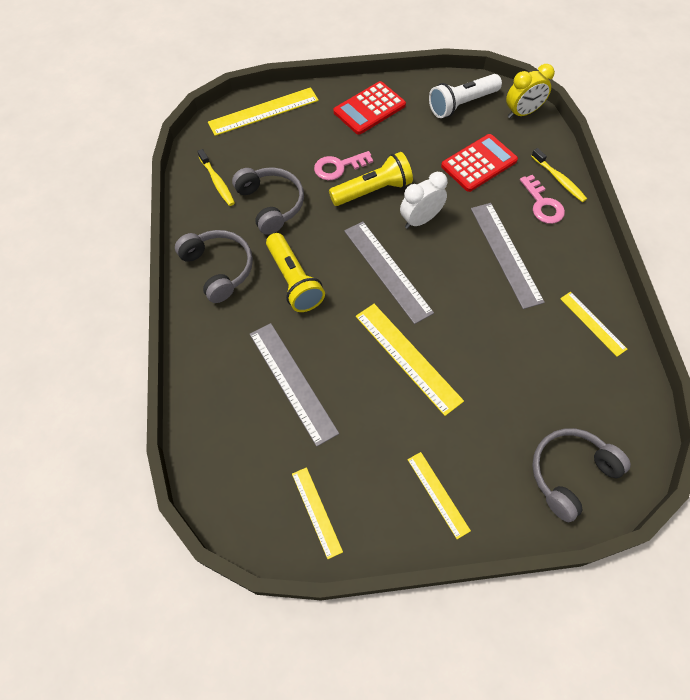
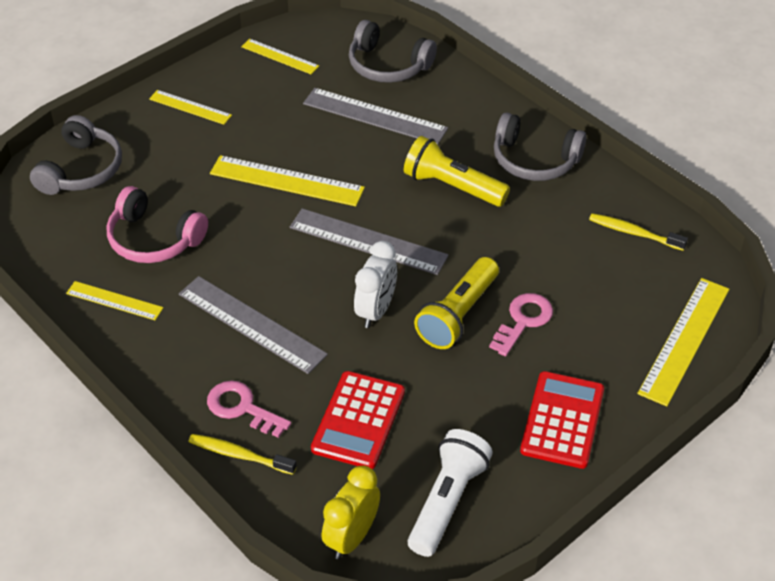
camera: 145 degrees right, 15 degrees down
(271, 204) = (552, 241): grey headphones -> grey headphones (388, 65)
(540, 361) = (154, 239): none -> pink headphones

